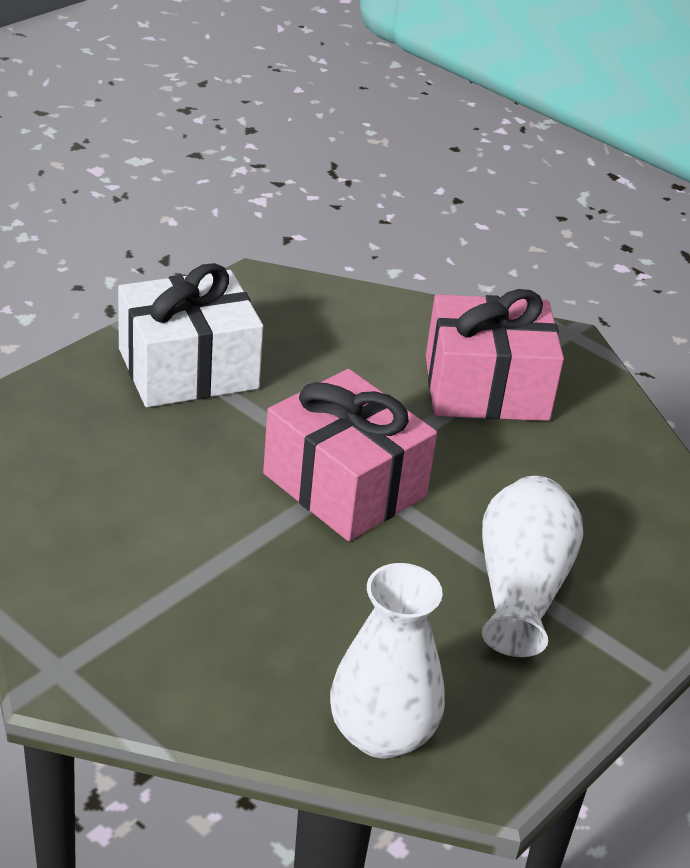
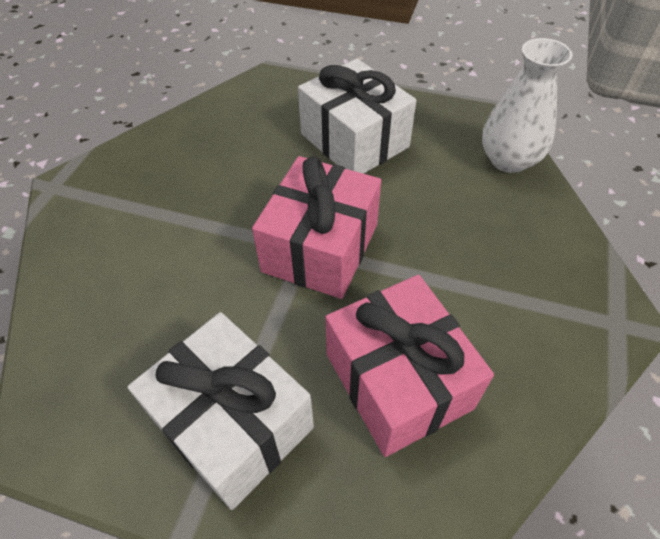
camera: 110 degrees left, 15 degrees up
(486, 388) = (154, 209): pink gift -> pink gift (398, 381)
(520, 588) = (354, 140): white vase -> white gift

